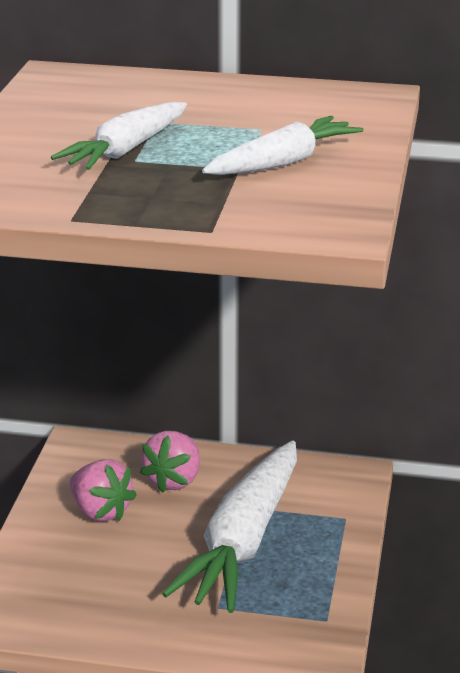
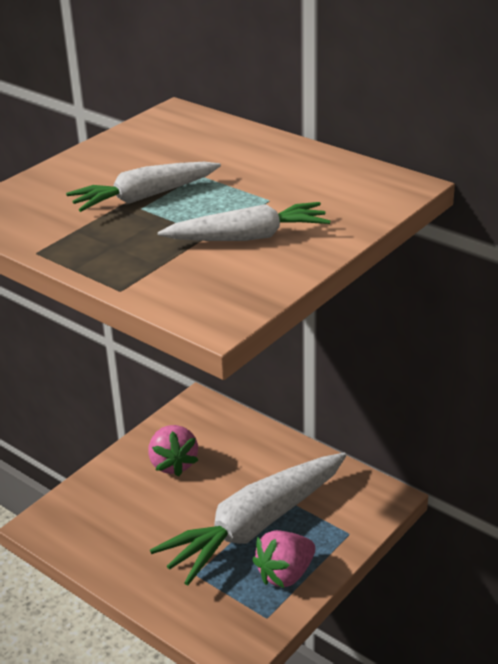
camera: 30 degrees right, 5 degrees up
(174, 480) = (244, 455): pink strawberry -> pink strawberry (285, 574)

